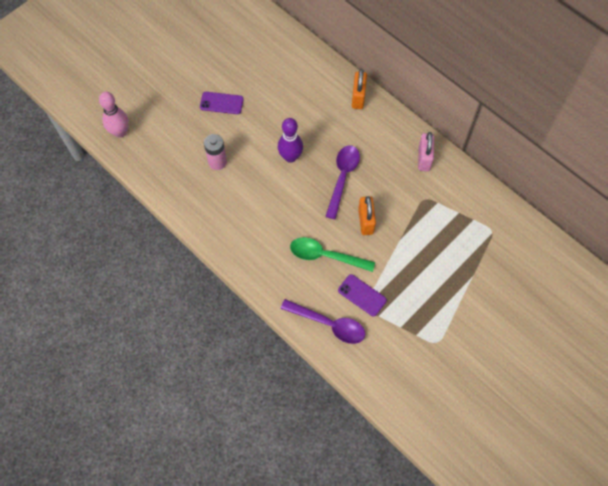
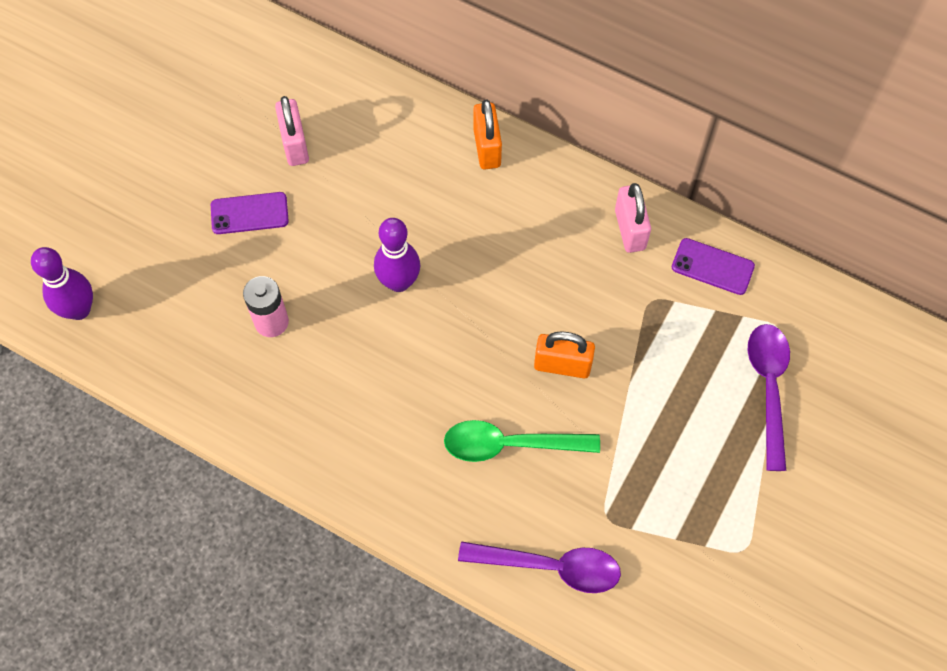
camera: 15 degrees left, 0 degrees up
(120, 132) = (79, 310): pink bowling pin -> purple bowling pin
(255, 72) = (295, 144): none -> pink padlock
(342, 178) = (500, 297): purple spoon -> purple spoon (768, 388)
(362, 295) = (593, 499): purple phone -> purple phone (712, 267)
(366, 221) = (562, 365): orange padlock -> orange padlock turned 60 degrees counterclockwise

